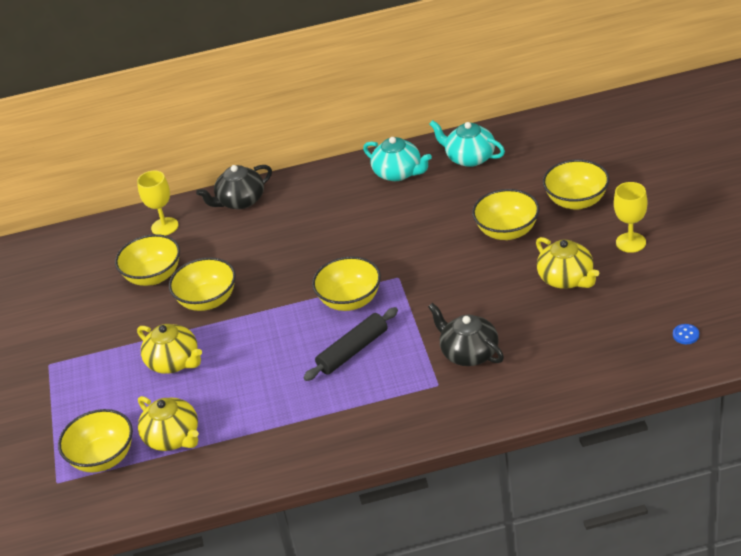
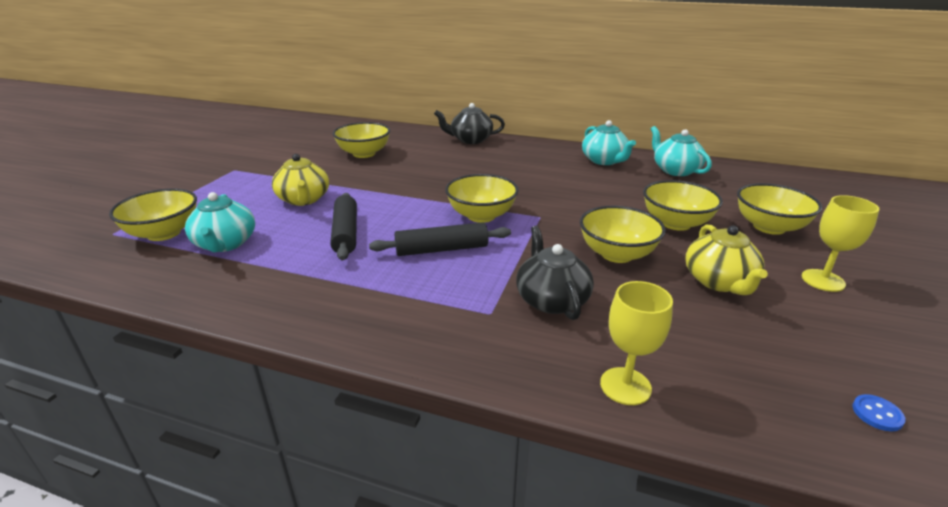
camera: 25 degrees right, 10 degrees down
(165, 226) = (406, 136): yellow goblet -> yellow goblet (625, 386)
(173, 437) = (225, 244): yellow teapot -> turquoise teapot
(208, 300) = (378, 177): yellow bowl -> yellow bowl (617, 254)
(258, 376) = (345, 233): none -> black rolling pin

